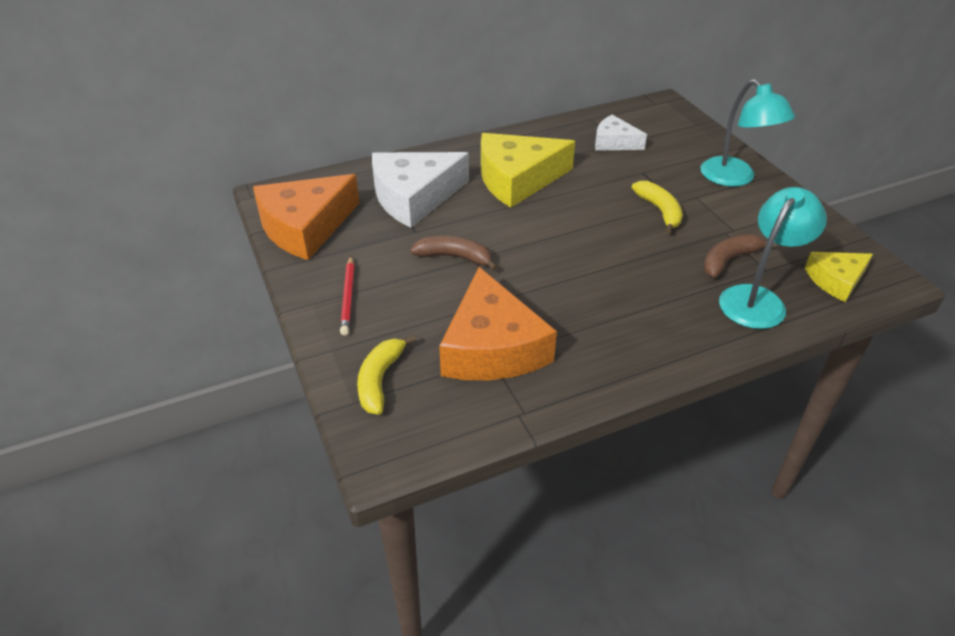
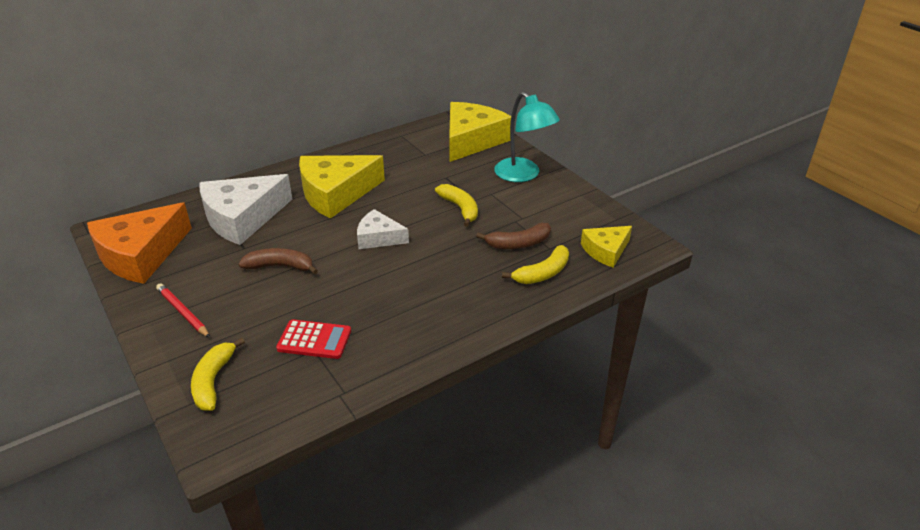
camera: 10 degrees left, 5 degrees down
(348, 297) = (182, 312): red pencil -> red pencil turned 150 degrees clockwise
(491, 347) = (314, 340): orange cheese -> red calculator
(614, 142) = (421, 154): white cheese -> white cheese (378, 237)
(674, 131) = (472, 140): none -> yellow cheese
(729, 260) = (518, 243): brown banana -> brown banana turned 150 degrees counterclockwise
(758, 299) = (542, 273): turquoise lamp -> yellow banana

